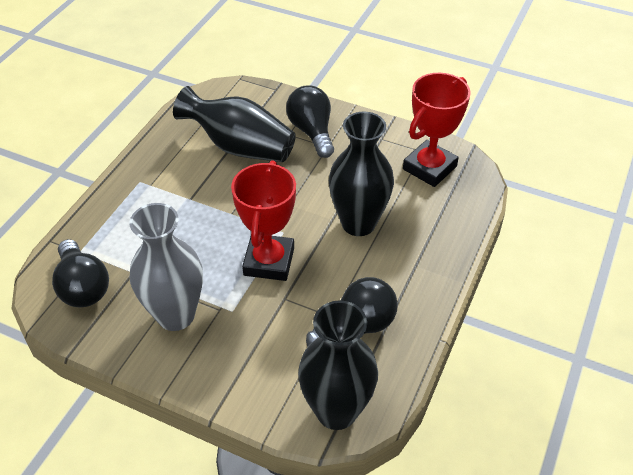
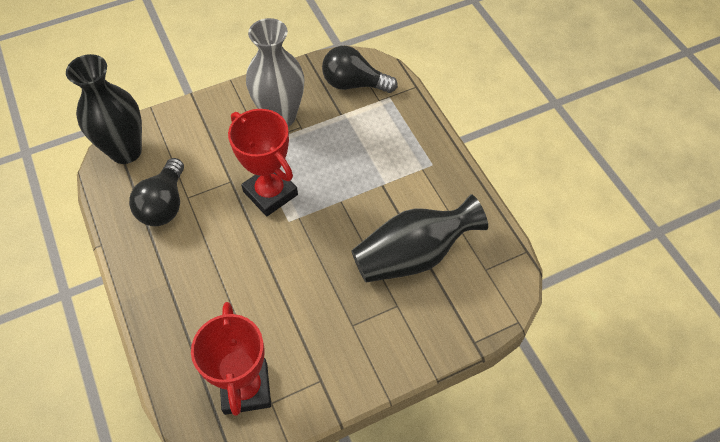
camera: 130 degrees right, 10 degrees up
(312, 131) = (383, 327): black light bulb -> none
(358, 223) = (245, 277): black vase -> none

